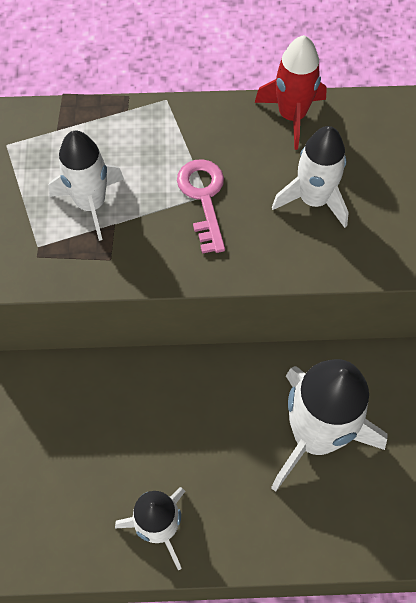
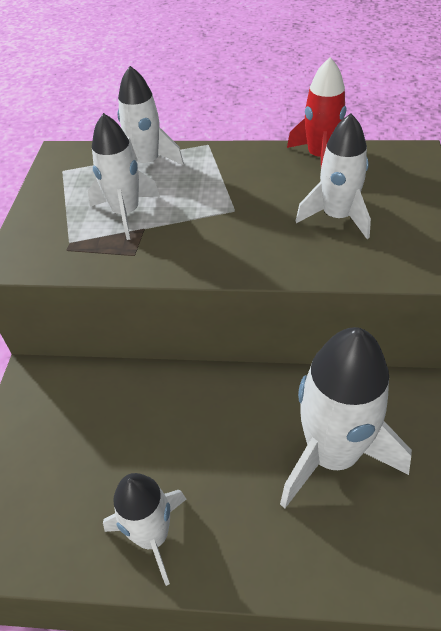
camera: 10 degrees right, 15 degrees down
(101, 130) = (147, 163): none -> white rocket
(203, 198) = (231, 212): pink key -> none

